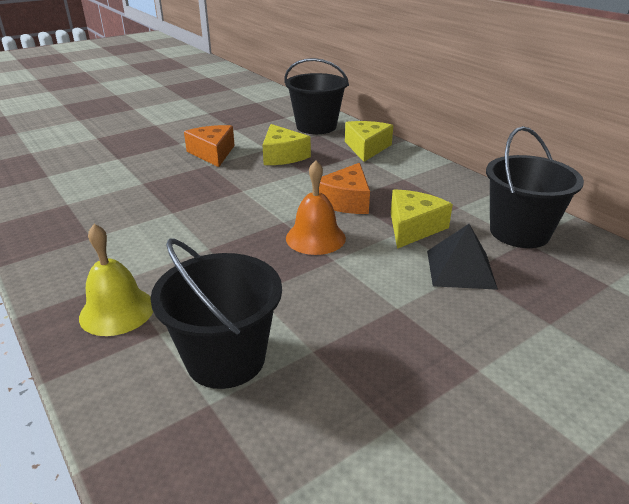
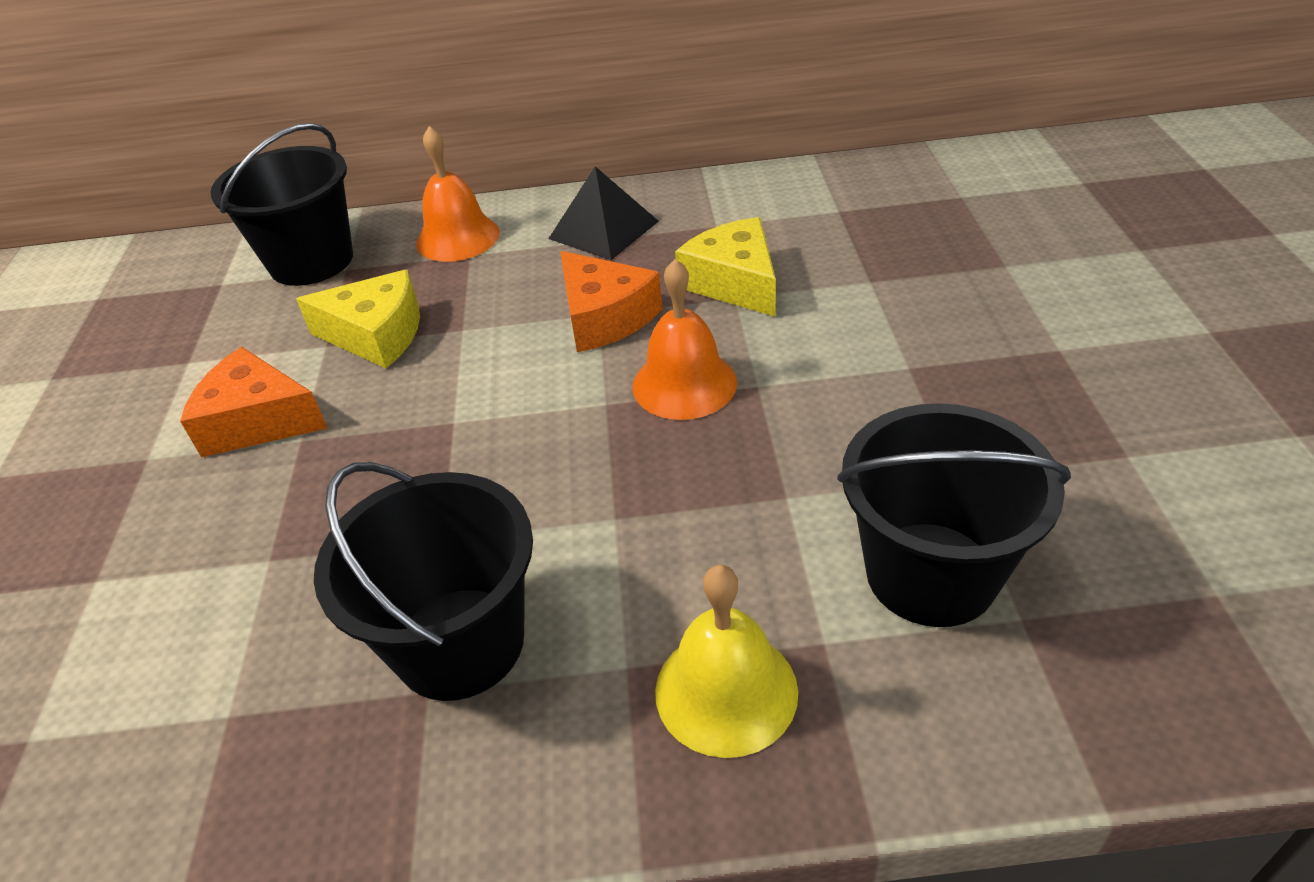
camera: 55 degrees left, 10 degrees up
(366, 148) = (458, 238): yellow cheese -> orange bell
(460, 269) = (861, 283): black pyramid -> black pyramid (603, 229)
(519, 232) = (815, 206): black bucket -> black bucket (459, 643)

